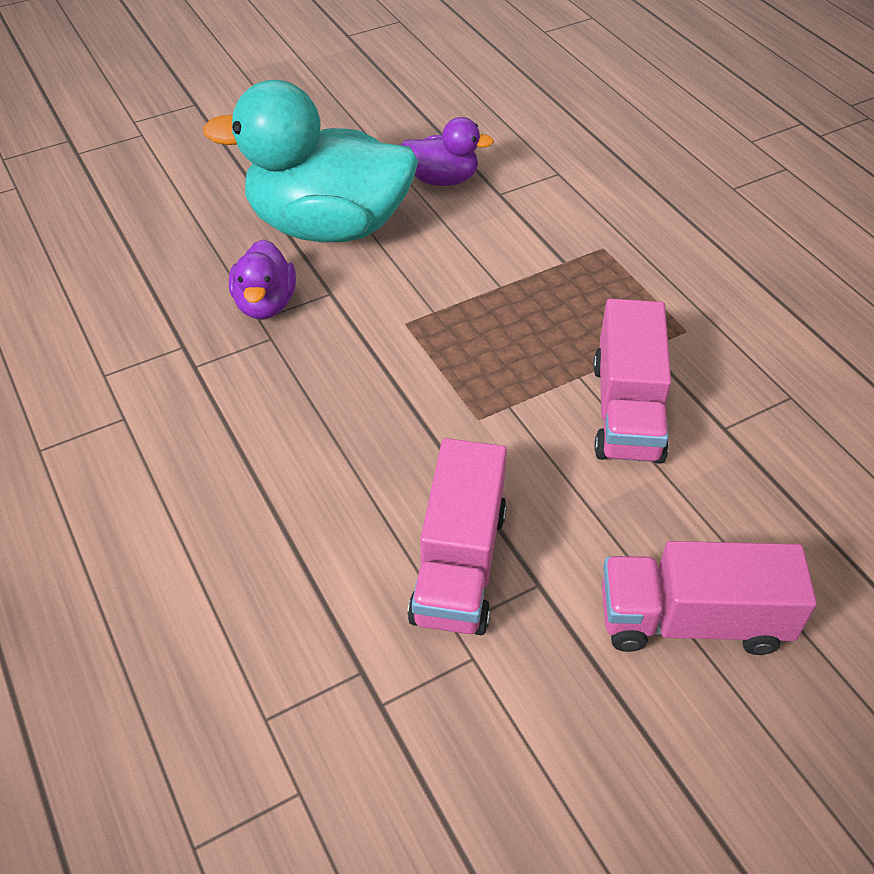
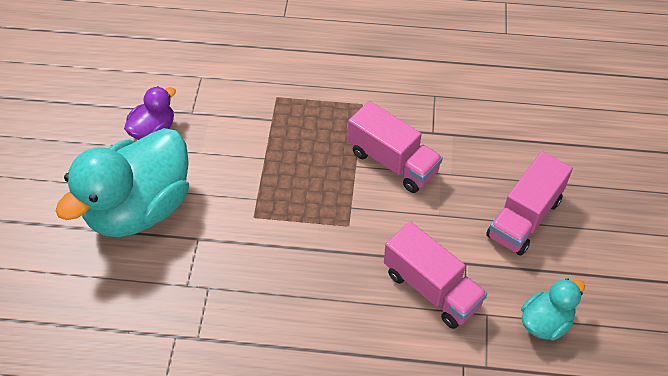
camera: 55 degrees left, 5 degrees up
(265, 304) = (178, 275): purple duck -> none
(525, 750) = (545, 322): none -> turquoise duck

